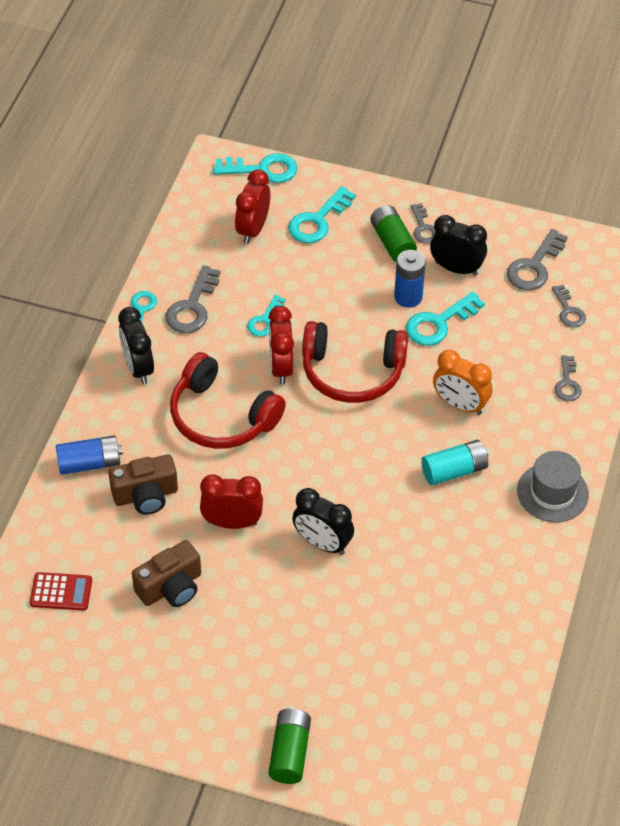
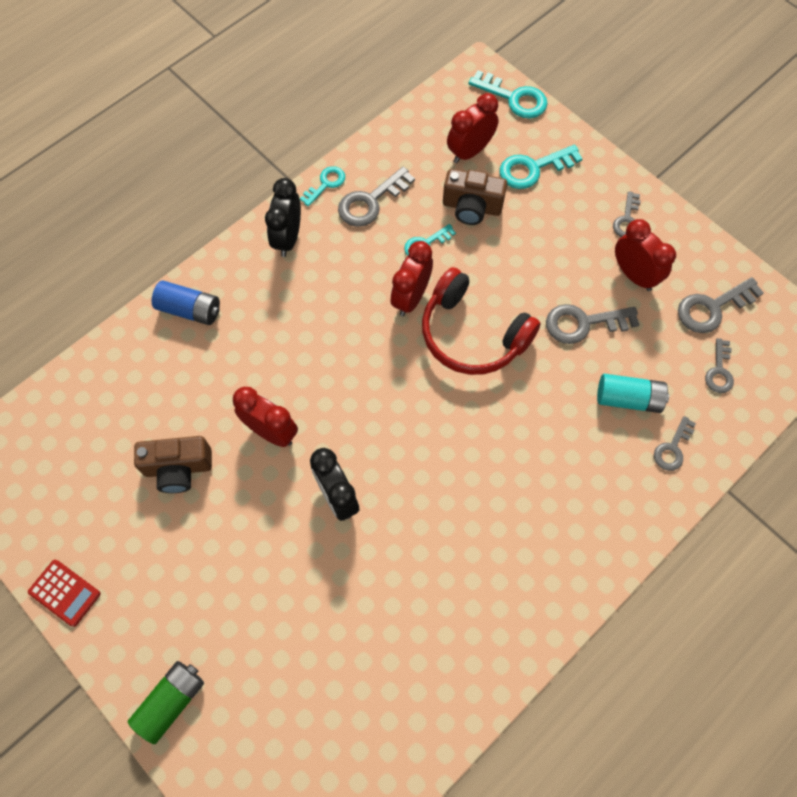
camera: 30 degrees right, 15 degrees up
(61, 592) = (86, 422): red calculator -> red calculator (65, 593)
(146, 495) = (215, 365): brown camera -> brown camera (472, 207)
(221, 416) = (328, 321): red headphones -> none
(392, 242) = (589, 221): green battery -> none
(408, 297) = (570, 283): blue battery -> none
(439, 323) = (583, 323): turquoise key -> grey key
(454, 471) = (505, 485): turquoise battery -> turquoise battery (628, 399)
(456, 268) = (634, 275): black clock -> red clock
(460, 405) = (552, 418): orange clock -> none
(552, 492) = (587, 560): grey hat -> none

